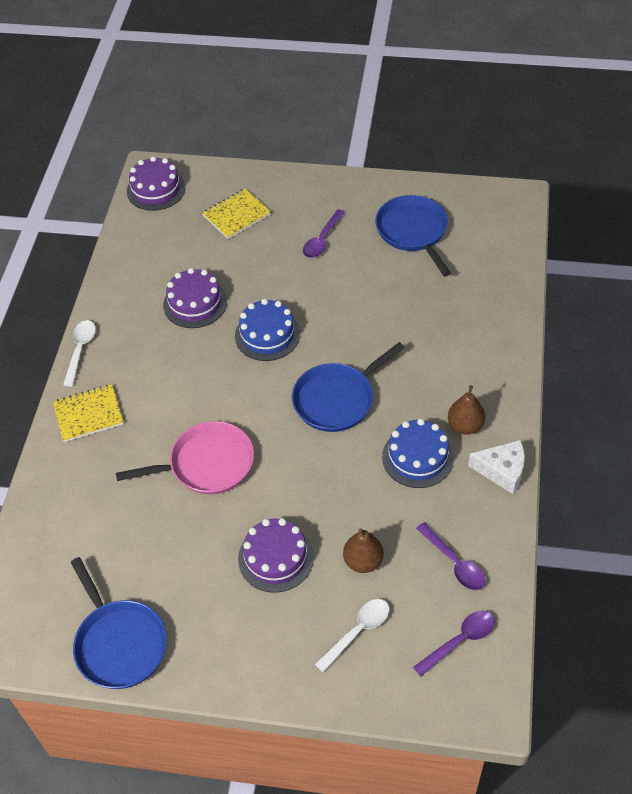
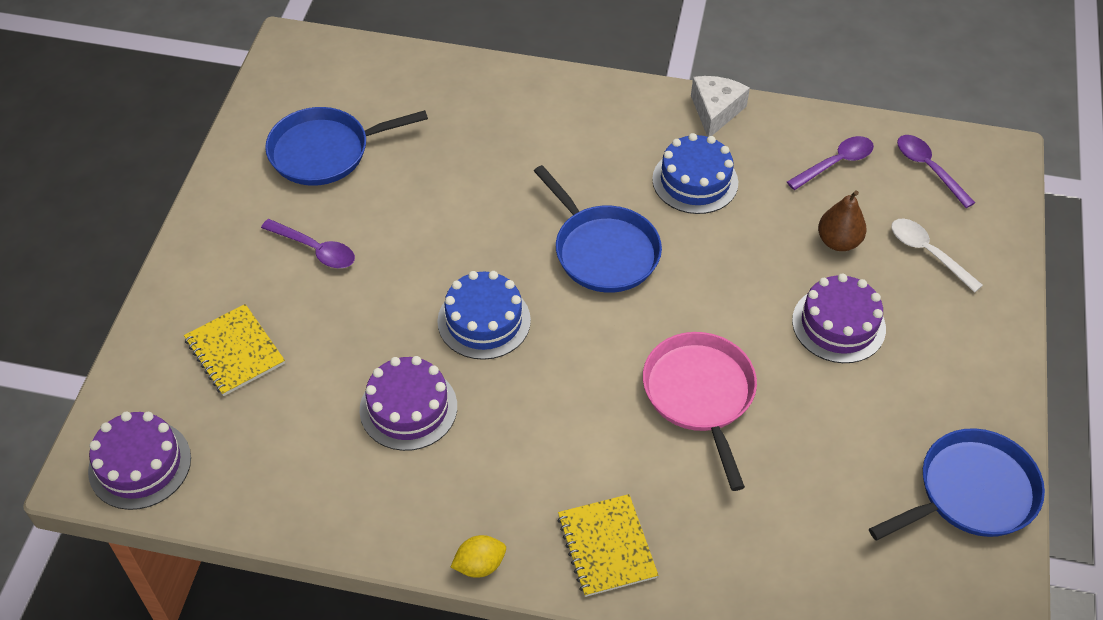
camera: 90 degrees left, 0 degrees up
(80, 350) = (479, 565): white spoon -> yellow lemon
(465, 426) = (651, 135): brown pear -> none

